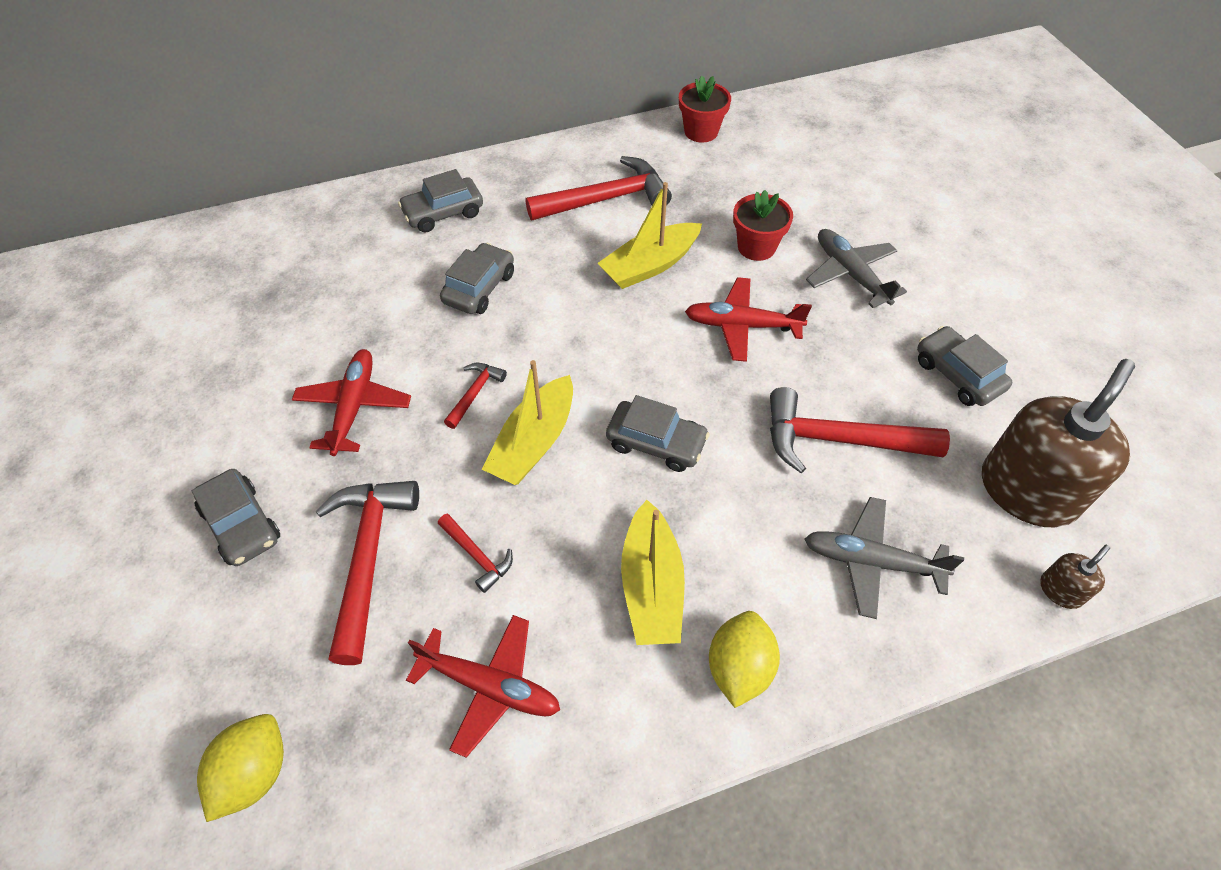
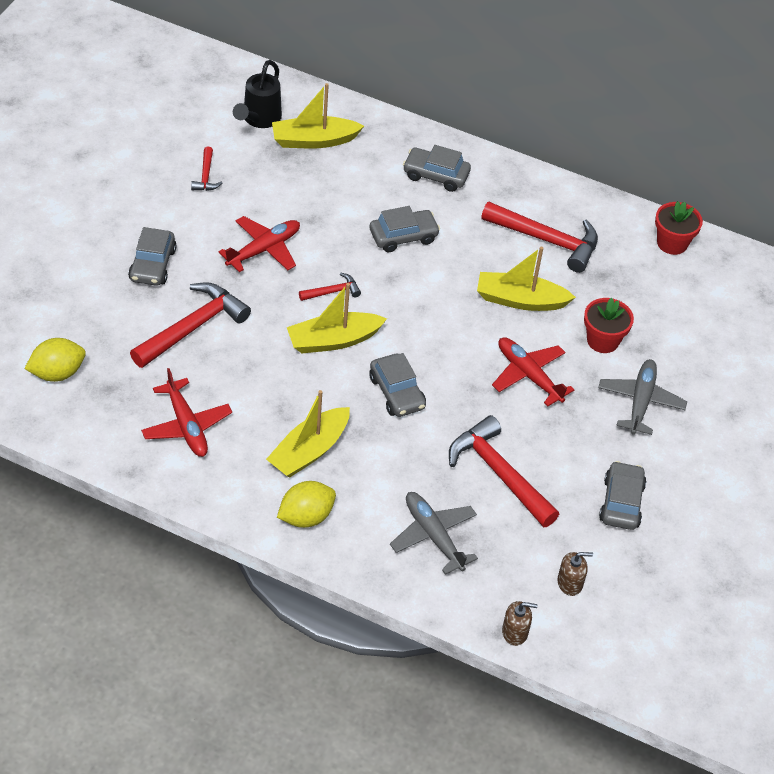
camera: 40 degrees right, 5 degrees down
(204, 282) = (259, 119): none -> black watering can
(287, 262) = (314, 140): none -> yellow boat
(477, 556) = (243, 368): red hammer -> red hammer (206, 176)
(1028, 490) = (570, 583): brown soap dispenser -> brown soap dispenser, size x0.42

